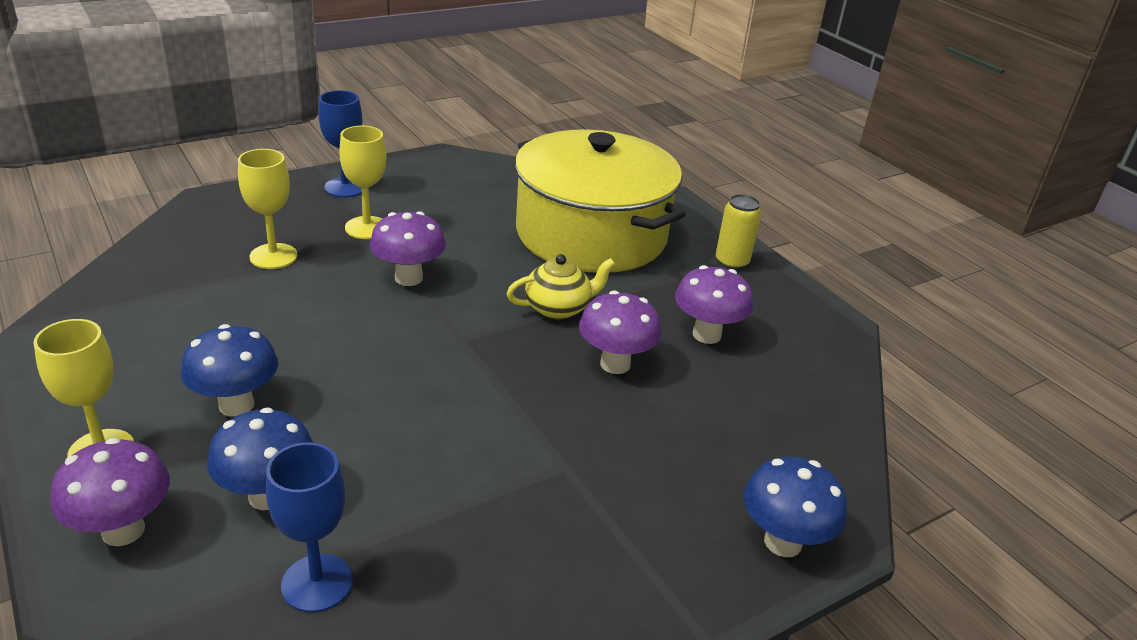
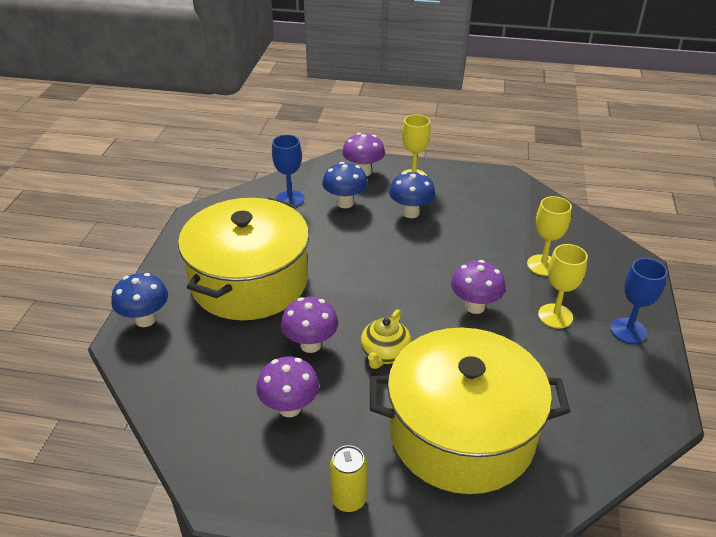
camera: 135 degrees right, 5 degrees up
(584, 485) = (250, 281): none -> yellow pot

